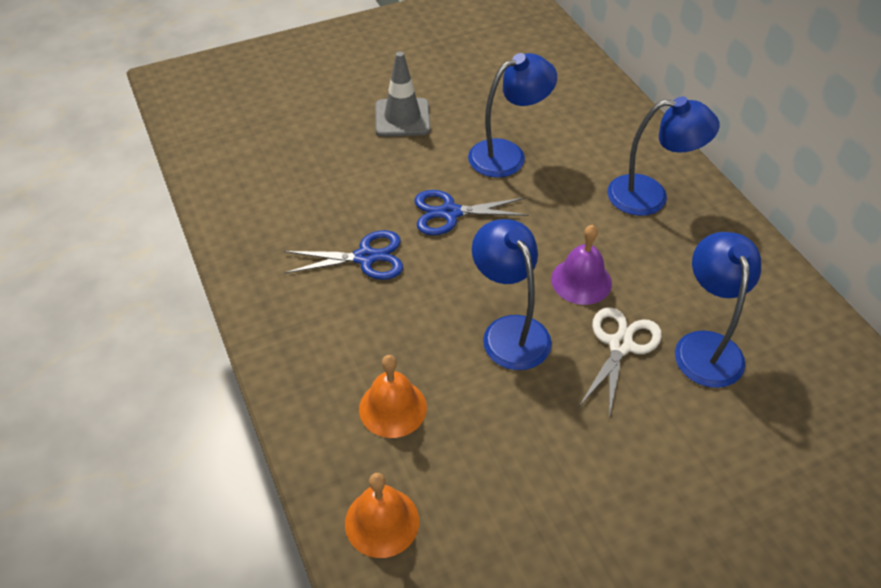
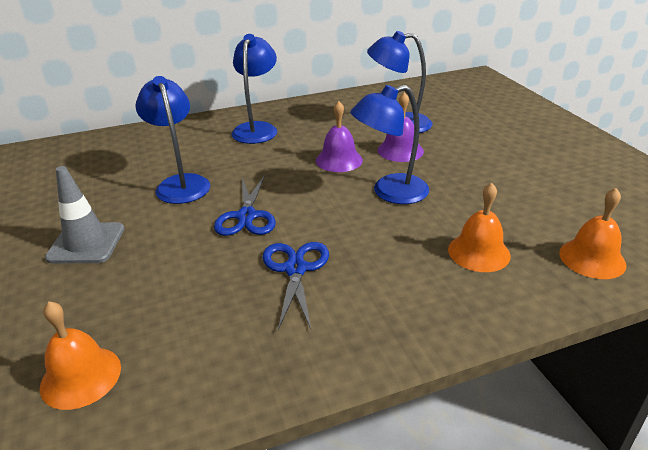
camera: 85 degrees left, 15 degrees down
(252, 157) = (81, 376): none -> orange bell
(620, 345) = (400, 150): white scissors -> purple bell

